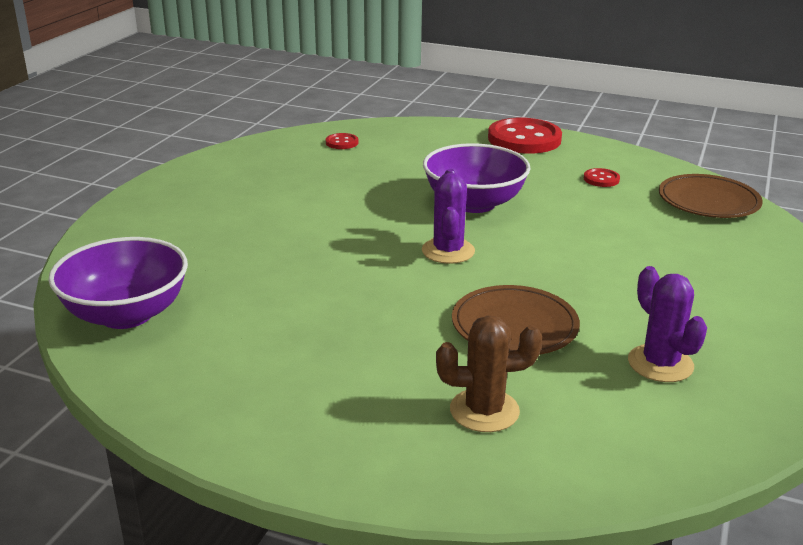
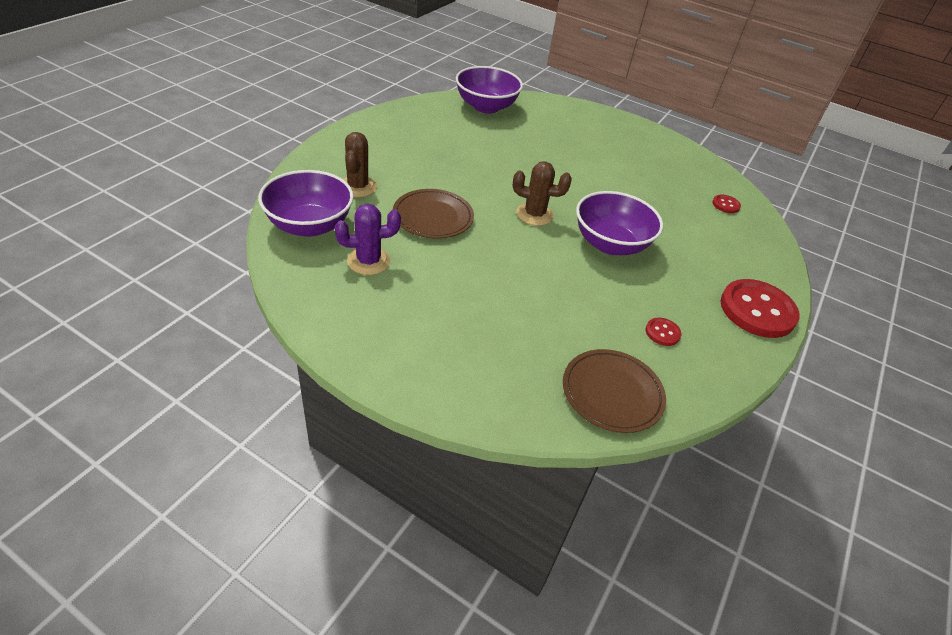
camera: 95 degrees right, 15 degrees up
(448, 251) = (534, 214): purple cactus -> brown cactus
(630, 438) = (309, 225): none -> purple bowl

